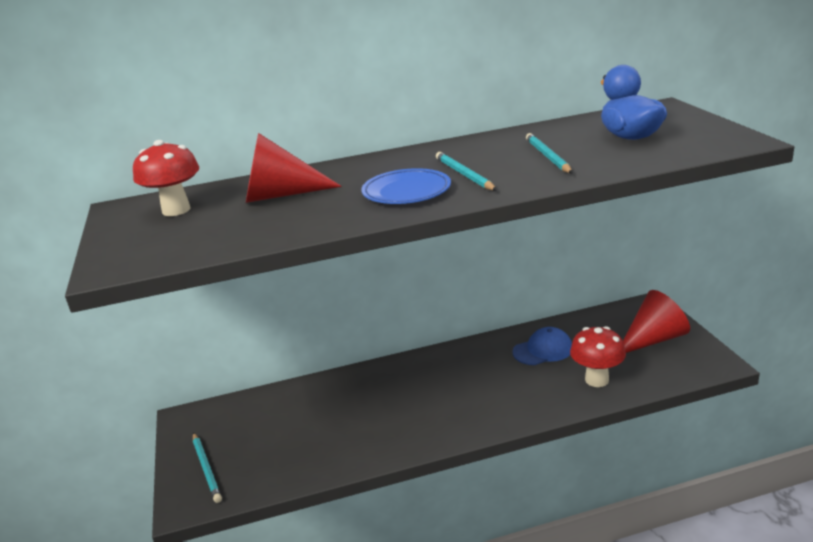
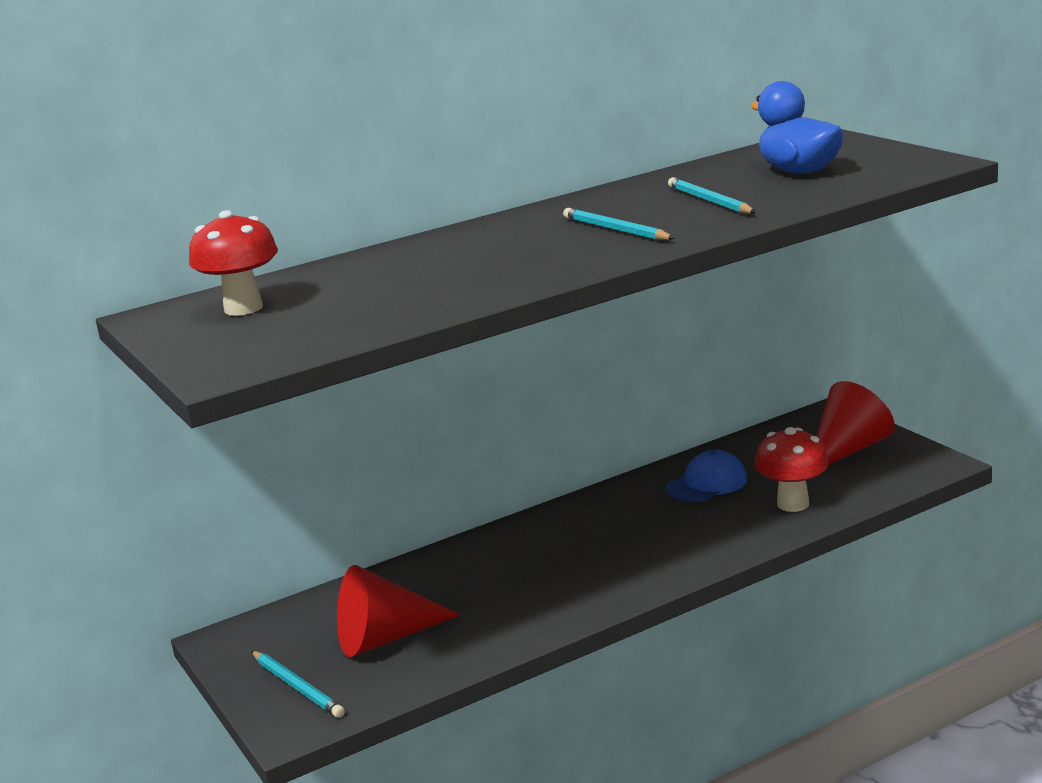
camera: 15 degrees left, 5 degrees down
(280, 195) = (380, 276): red cone -> red cone (386, 638)
(406, 192) = (554, 254): blue plate -> none

